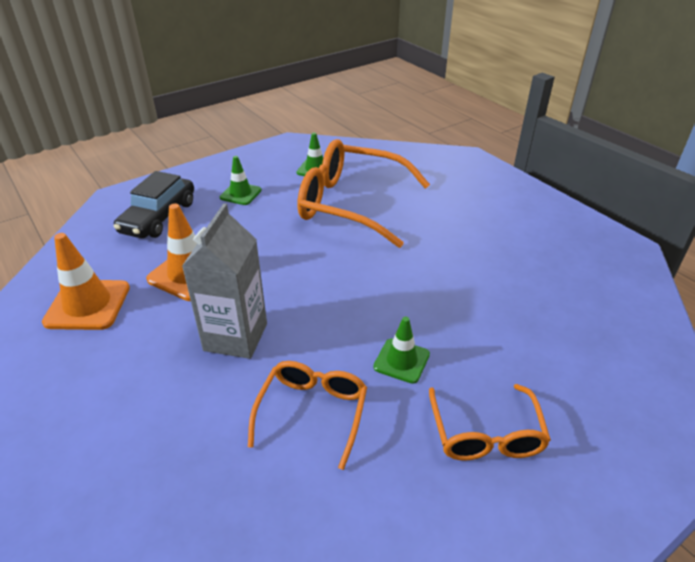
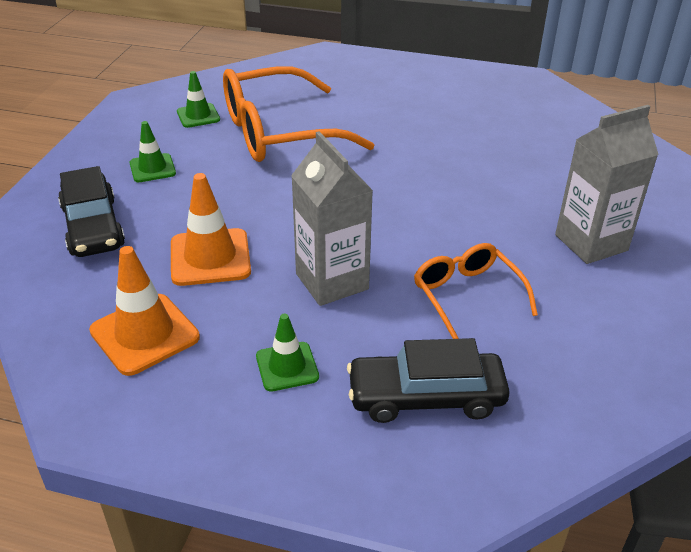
camera: 40 degrees left, 0 degrees up
(170, 476) = (426, 397): none -> black car
(401, 361) = (481, 228): green traffic cone -> green traffic cone (287, 367)
(485, 434) = (591, 243): orange glasses -> grey carton

